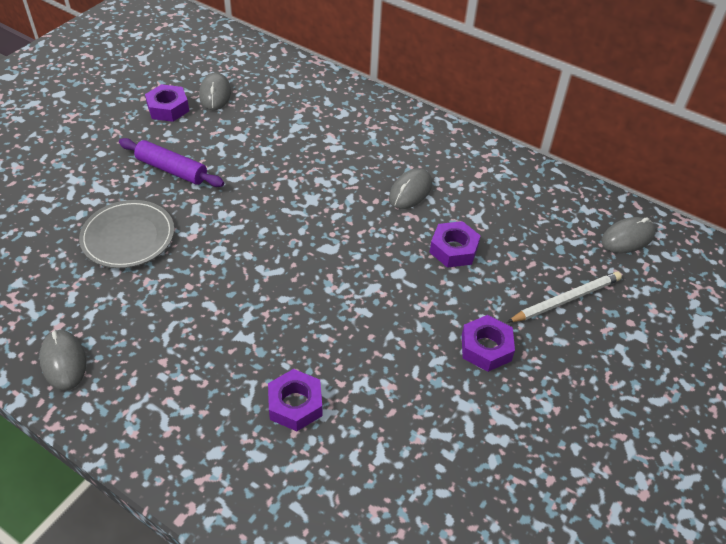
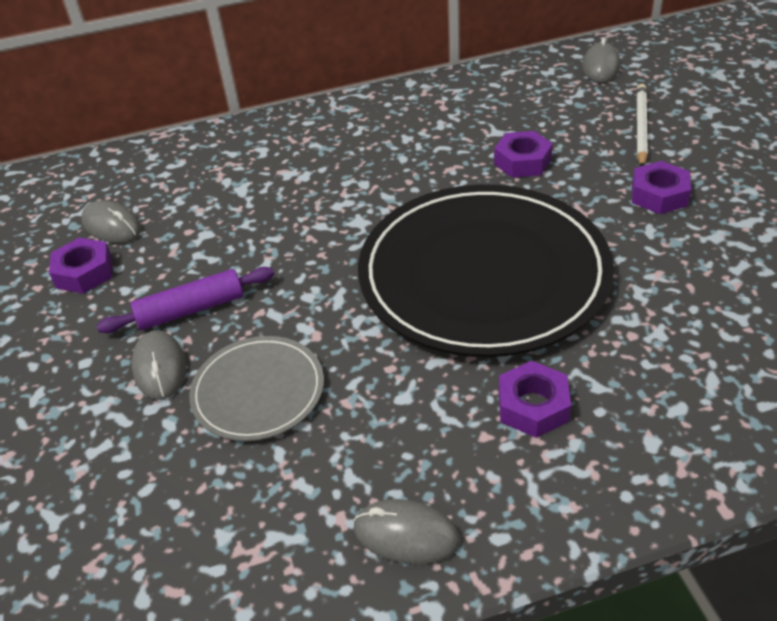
camera: 45 degrees left, 5 degrees down
(295, 404) = (631, 350): purple nut -> purple nut (533, 406)
(310, 288) = (483, 274): none -> black plate
(410, 191) = (420, 154): grey mouse -> grey mouse (160, 367)

